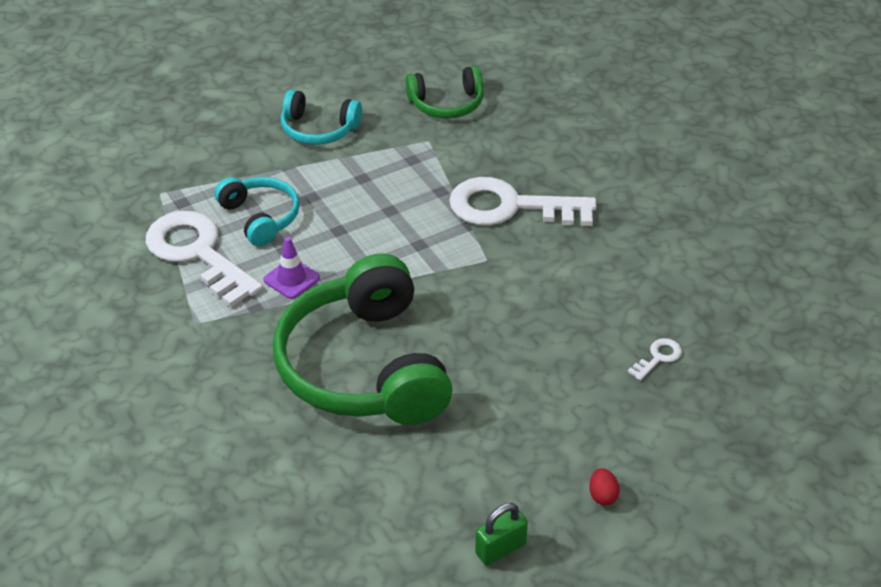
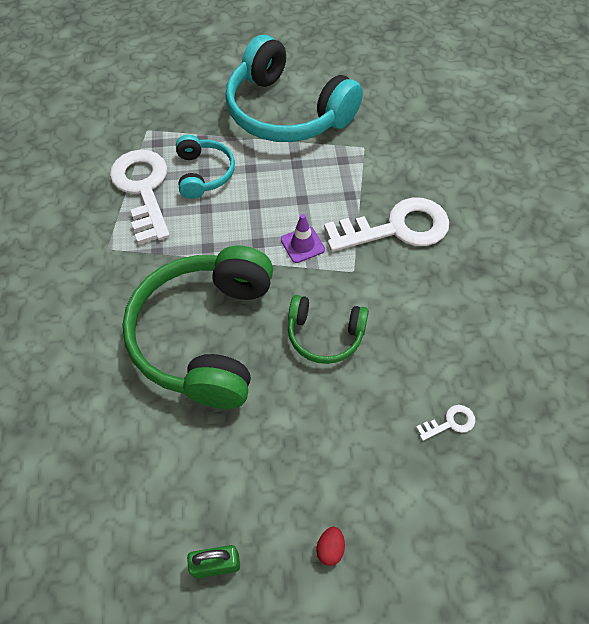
camera: 25 degrees right, 15 degrees up
(291, 279) = (196, 235): purple traffic cone -> purple traffic cone (302, 244)
(318, 129) = (287, 112): turquoise headphones -> turquoise headphones, size x1.99
(446, 104) = (395, 119): green headphones -> green headphones (325, 335)
(509, 207) = (397, 228): white key -> white key turned 135 degrees clockwise

